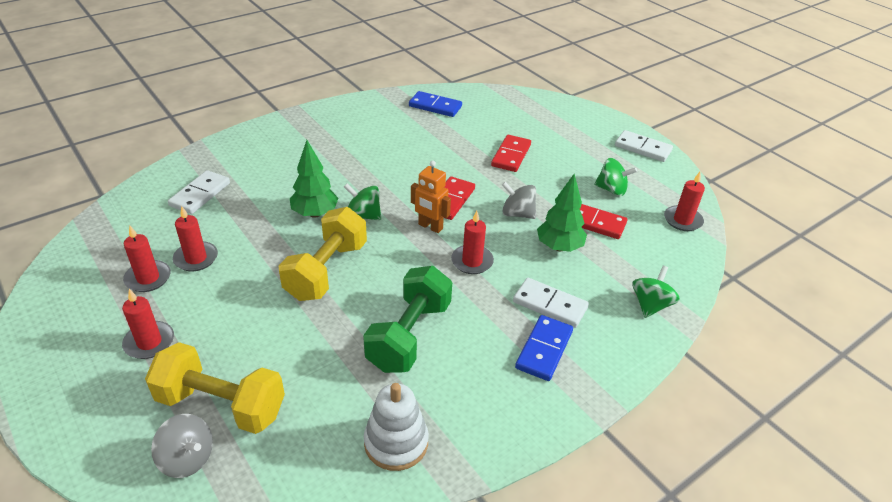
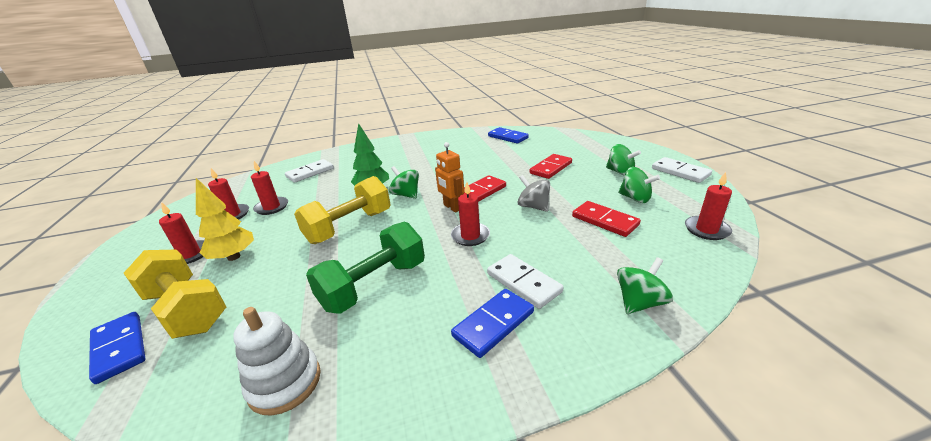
camera: 25 degrees right, 10 degrees down
(187, 458) = (120, 348): grey spinning top -> blue domino
(213, 334) = (234, 257): none -> yellow tree
(559, 247) = (559, 236): green tree -> none
(585, 154) = (620, 172): none -> green spinning top

